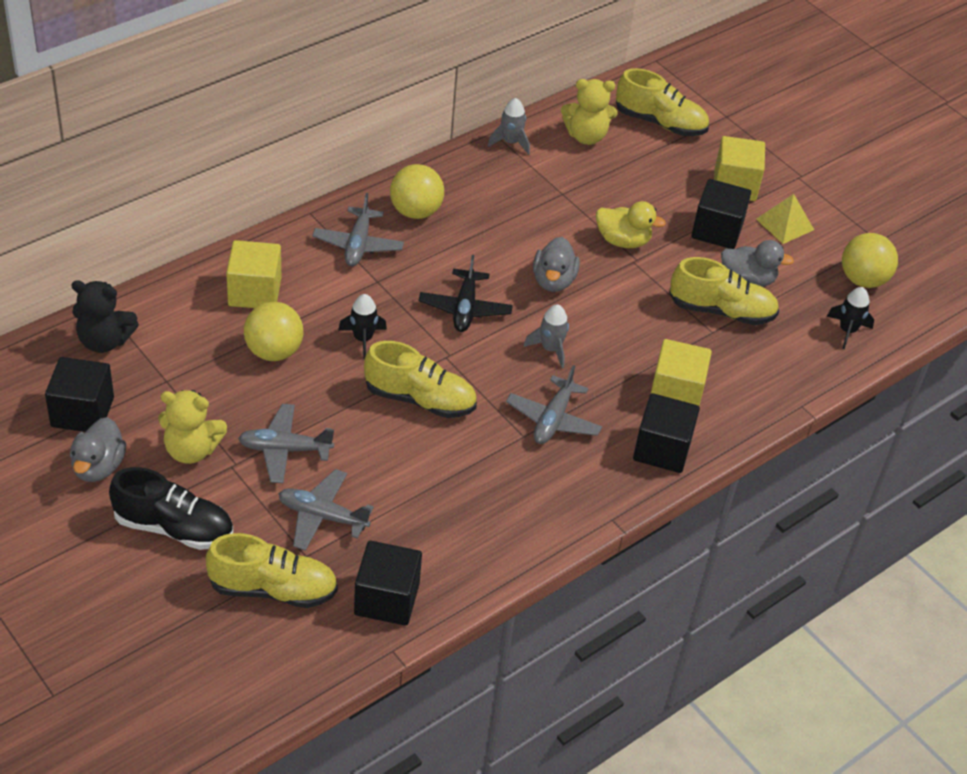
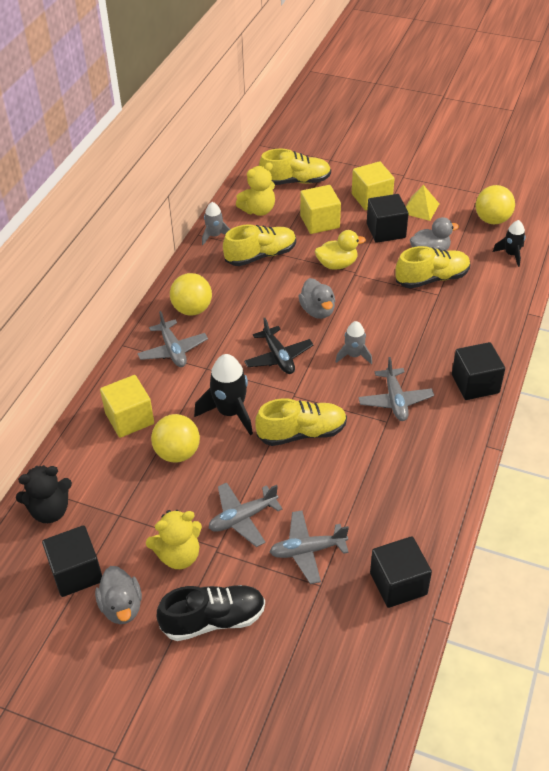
camera: 25 degrees left, 0 degrees up
(273, 589) = (319, 623): yellow shoe -> yellow shoe (261, 255)
(363, 339) = (230, 412): black rocket -> black rocket, size x1.66
(676, 393) = (451, 344): yellow cube -> yellow cube (320, 222)

